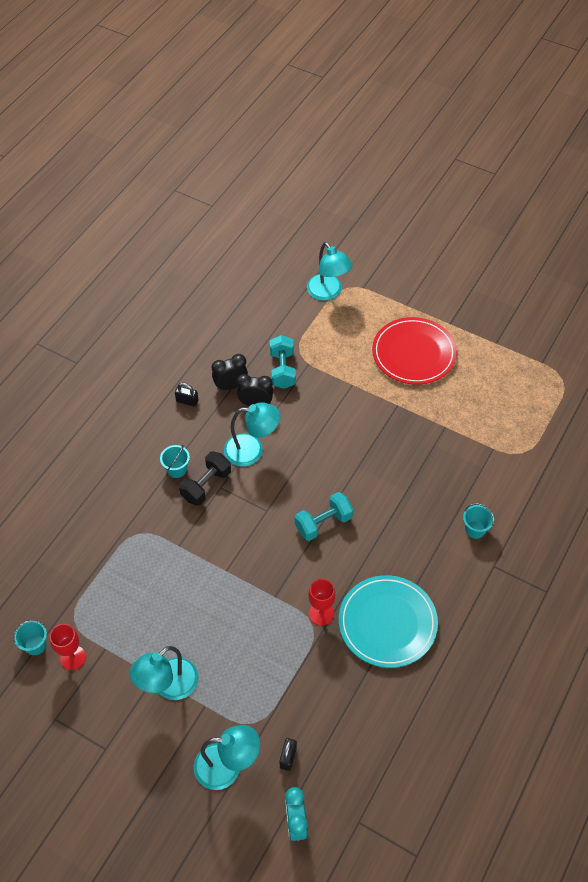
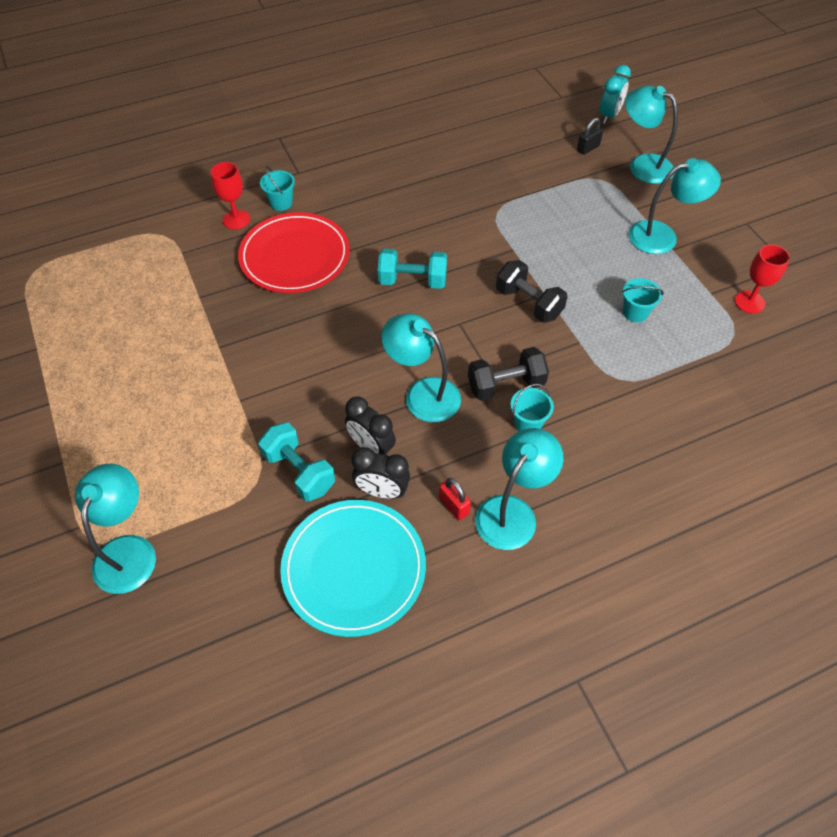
camera: 145 degrees left, 0 degrees up
(35, 645) = (787, 332): turquoise bucket -> turquoise bucket (635, 312)
(153, 416) = (512, 512): none -> turquoise lamp
(187, 401) = (454, 505): black padlock -> red padlock
(232, 555) = (528, 303): none -> black dumbbell
(282, 370) = (299, 471): turquoise dumbbell -> turquoise dumbbell turned 75 degrees counterclockwise
(321, 613) = (481, 216): red goblet -> red goblet (236, 219)
(387, 623) = (429, 182): turquoise plate -> turquoise plate (354, 568)
(414, 353) = (132, 393): red plate -> red plate (295, 256)

